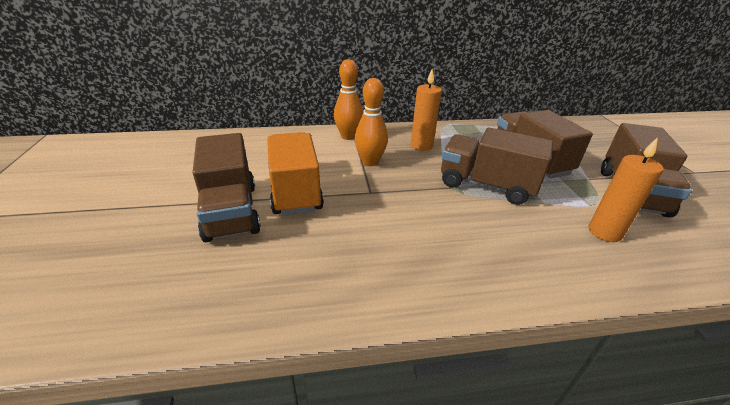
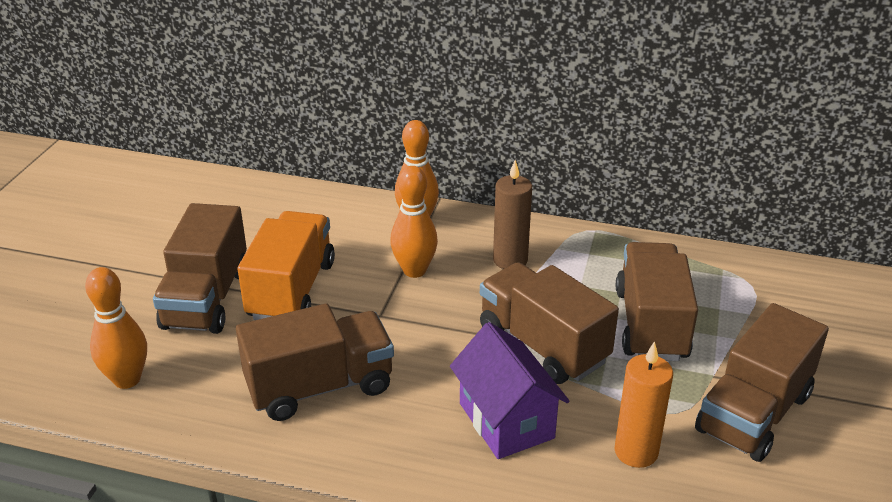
camera: 25 degrees right, 0 degrees up
(192, 294) = (127, 379): none -> orange bowling pin
(367, 250) = (320, 387): none -> brown truck
(421, 145) = (510, 260): orange candle -> brown candle
(513, 236) = (506, 420): none -> purple house

